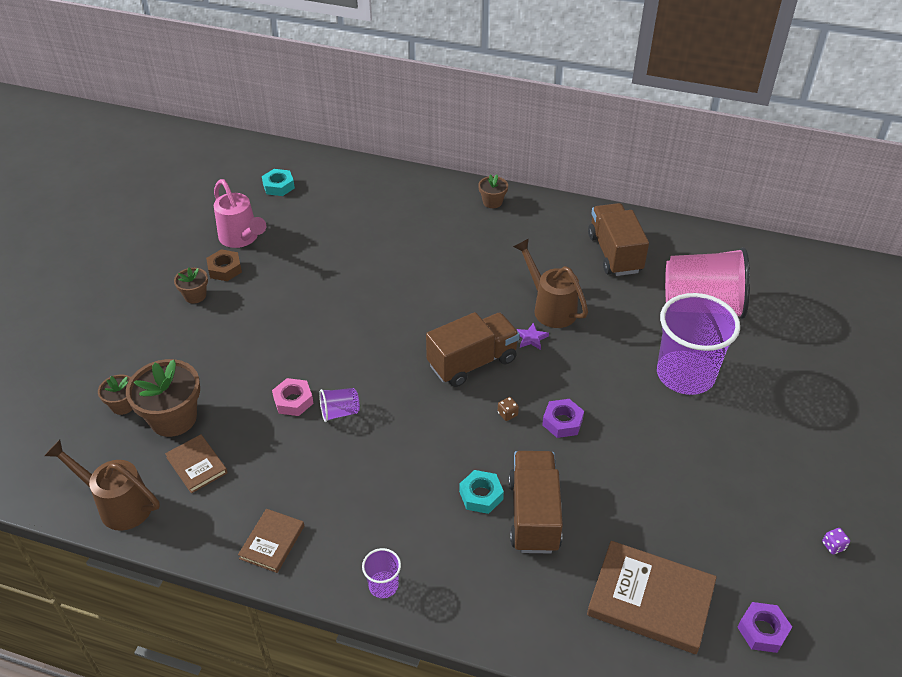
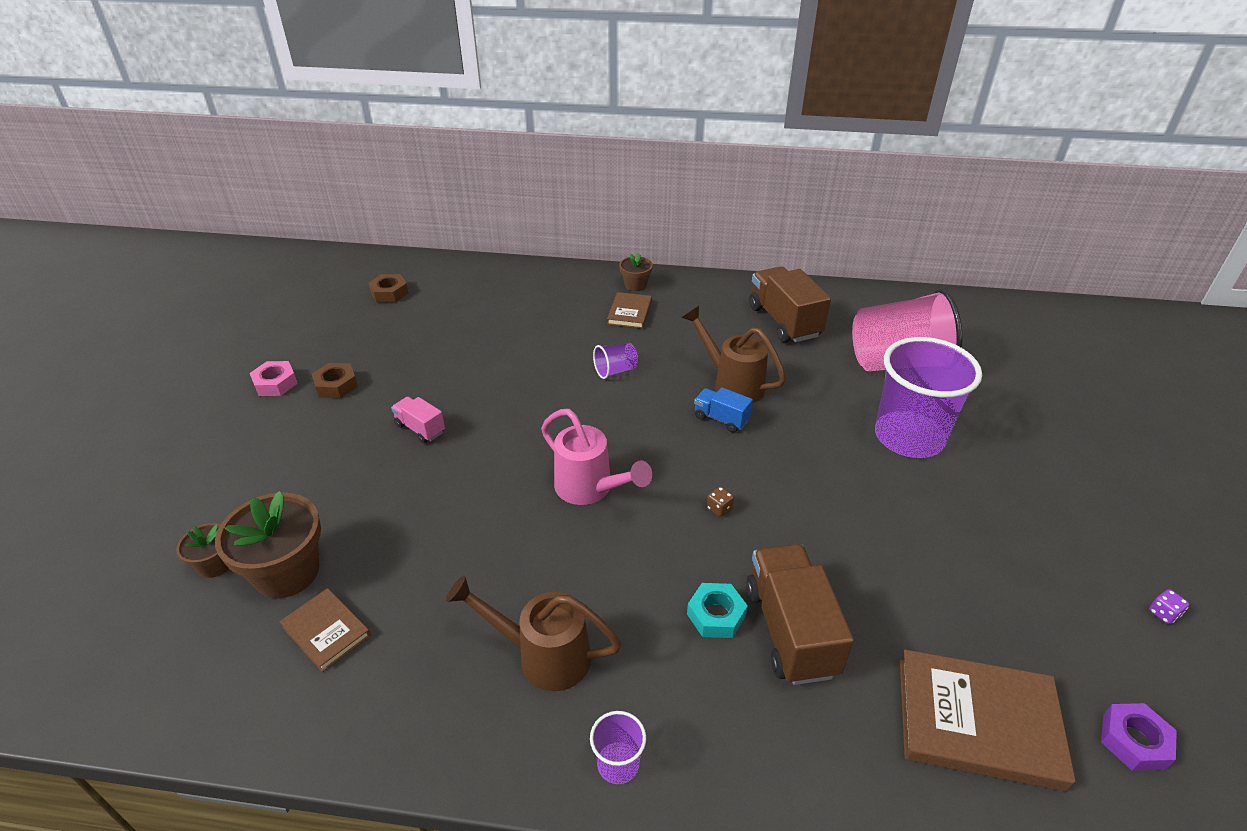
camera: 10 degrees left, 5 degrees down
(118, 504) = (215, 705): brown watering can -> brown watering can (543, 655)
(195, 295) = (302, 419): brown flower pot -> none
(241, 239) = (353, 350): pink watering can -> pink watering can (590, 489)
(272, 542) = (448, 725): brown book -> brown book (630, 313)
(278, 186) = (389, 293): turquoise nut -> brown nut
(286, 316) = (420, 429): none -> pink truck
(293, 401) = (446, 528): pink nut -> pink nut (275, 383)
(340, 412) = (509, 534): purple cup -> purple cup (615, 371)
(472, 362) = (660, 454): brown truck -> none
(531, 338) = (721, 419): purple star -> blue truck
(562, 422) = (788, 509): purple nut -> none

